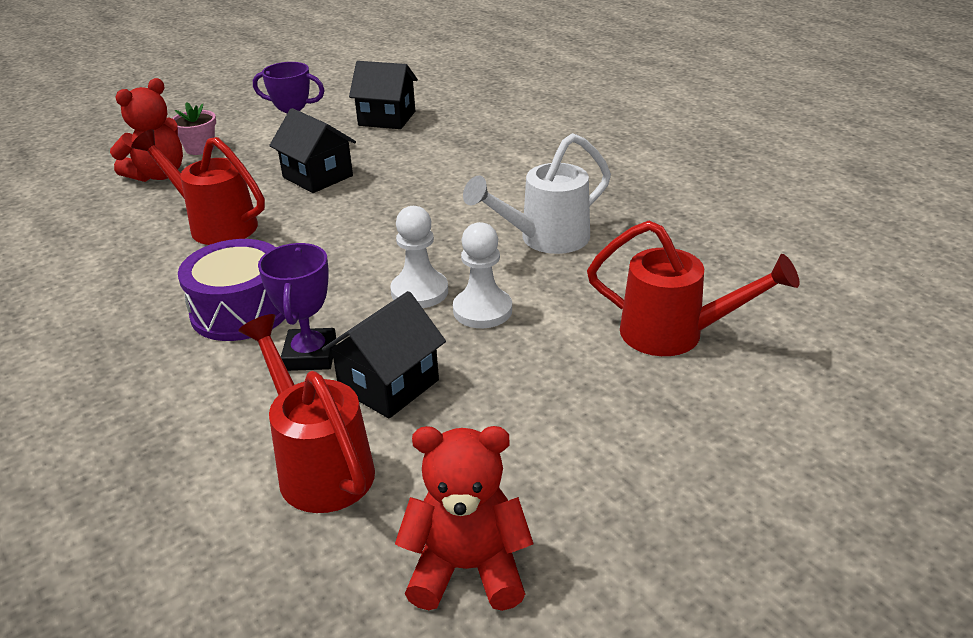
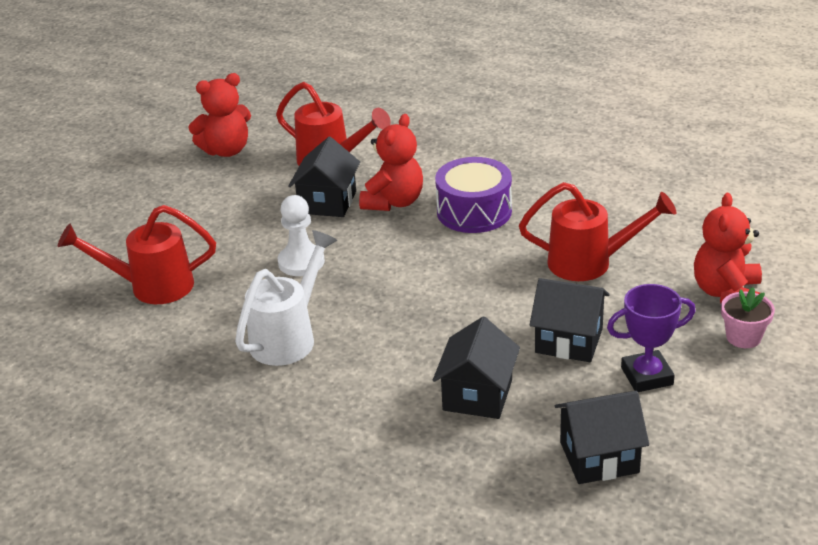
camera: 155 degrees right, 0 degrees up
(310, 355) = (394, 202): purple trophy -> red teddy bear
(419, 292) = (359, 261): white pawn -> none
(426, 163) = (477, 395): none -> black house

